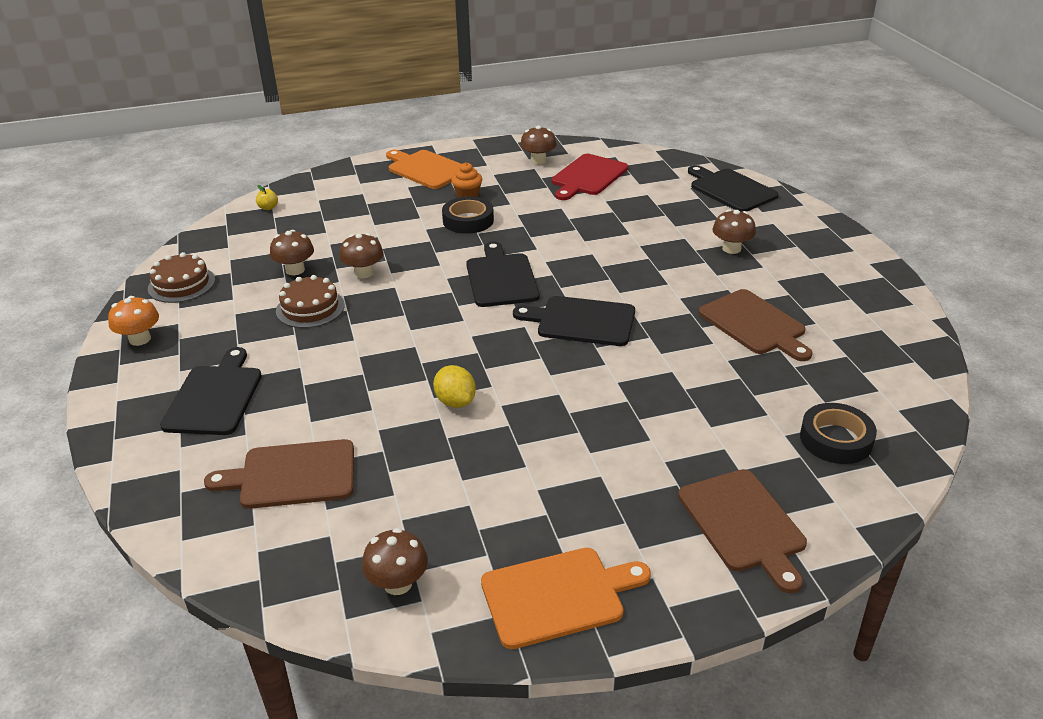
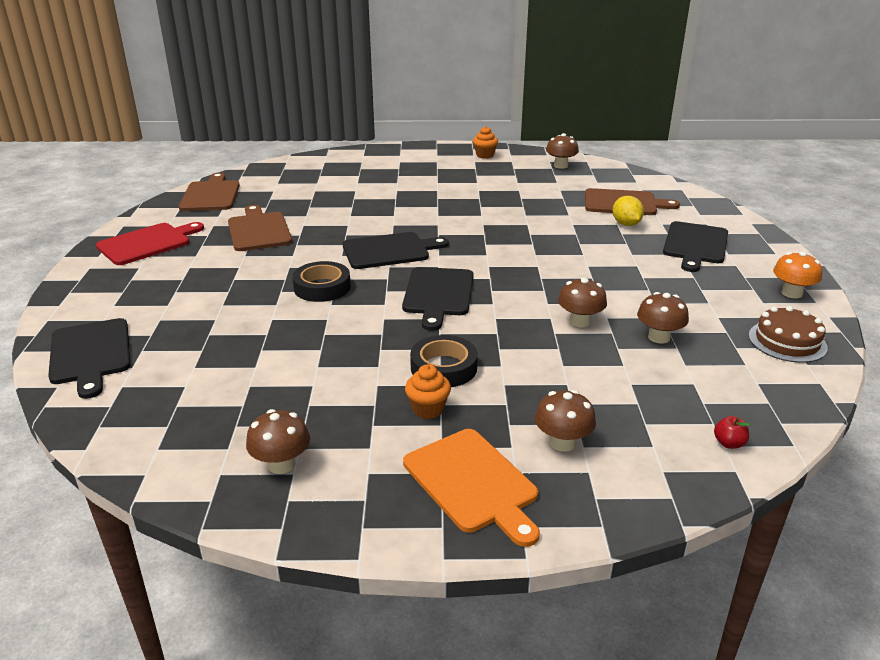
camera: 165 degrees left, 5 degrees down
(268, 208) = (729, 443): yellow apple -> red apple
(310, 308) = (632, 296): brown cake -> none
(455, 401) = (512, 220): yellow lemon -> yellow lemon (626, 224)
(557, 596) = (485, 155): orange cutting board -> orange cupcake
(582, 321) = (389, 251): black cutting board -> black cutting board turned 45 degrees counterclockwise
(588, 176) = (238, 412): red cutting board -> red cutting board (147, 243)
(731, 249) = (193, 286): brown mushroom -> brown mushroom (562, 442)
(743, 524) = (378, 161): brown cutting board -> brown cutting board (211, 195)
(836, 439) = (291, 178): black tape -> black tape (322, 287)

